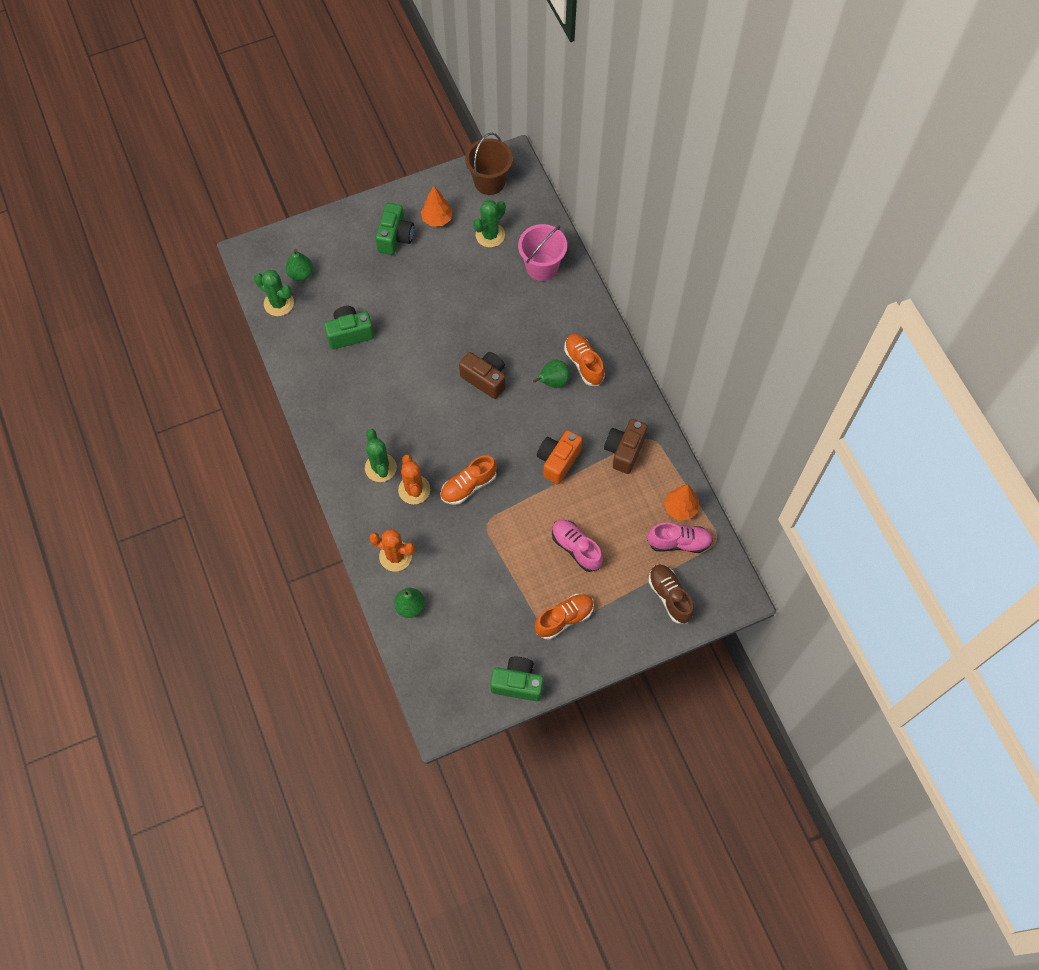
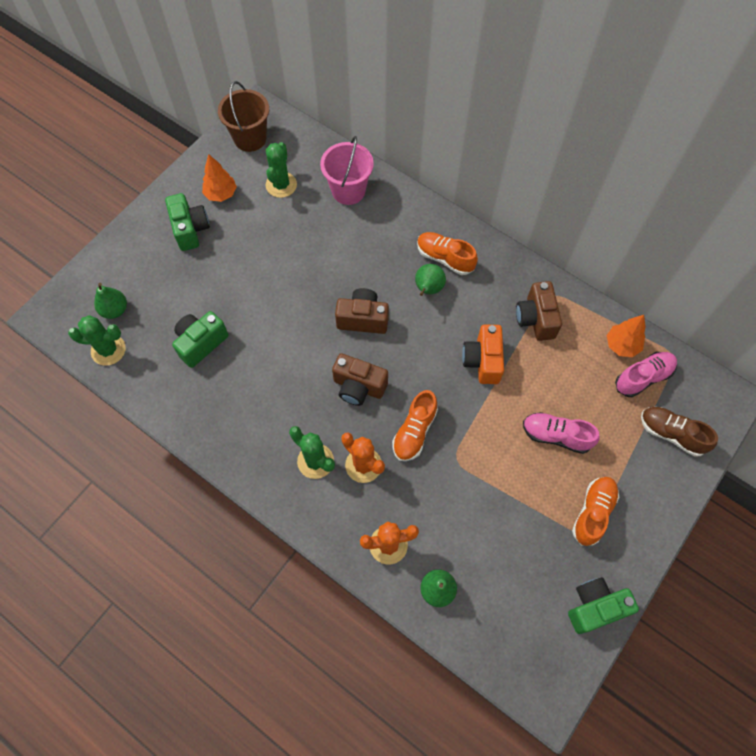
camera: 30 degrees left, 0 degrees up
(448, 430) = (358, 387): none -> brown camera

